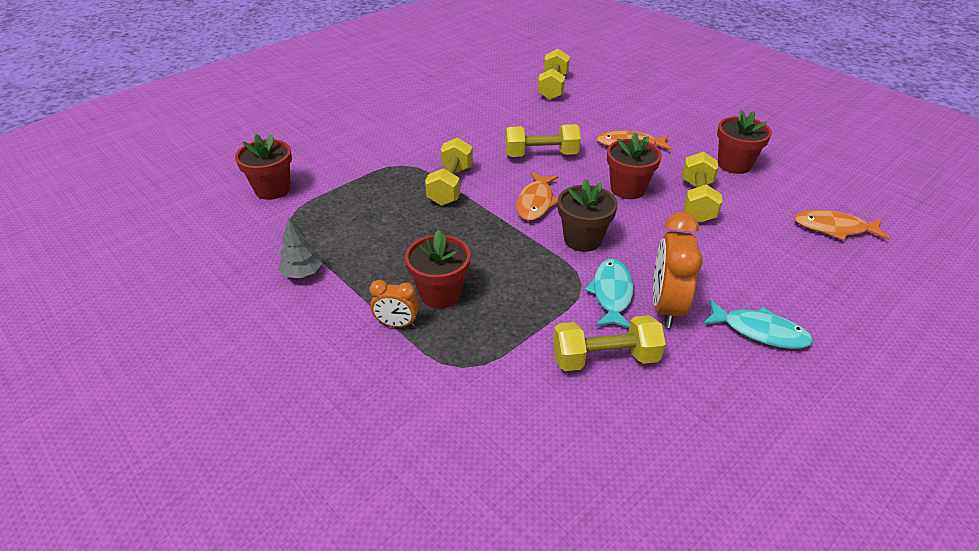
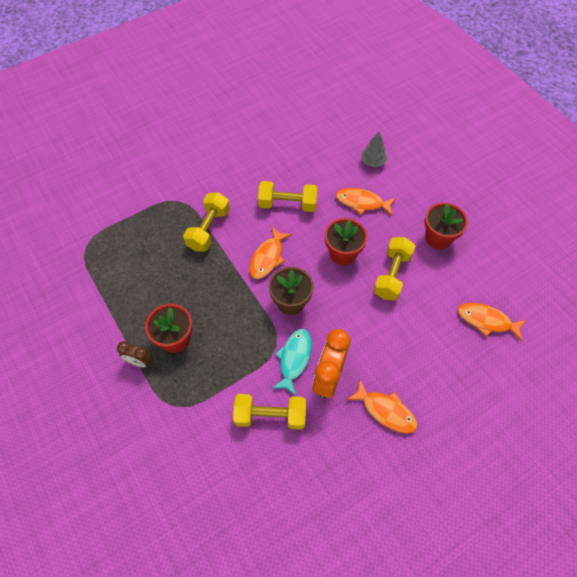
camera: 10 degrees right, 20 degrees up
(272, 189) = (77, 214): red flower pot -> none
(302, 273) = (85, 304): grey tree -> grey tree (372, 162)
(397, 324) = (140, 362): orange clock -> brown clock
(553, 87) = (322, 120): yellow dumbbell -> none
(759, 331) = (385, 411): turquoise fish -> orange fish

